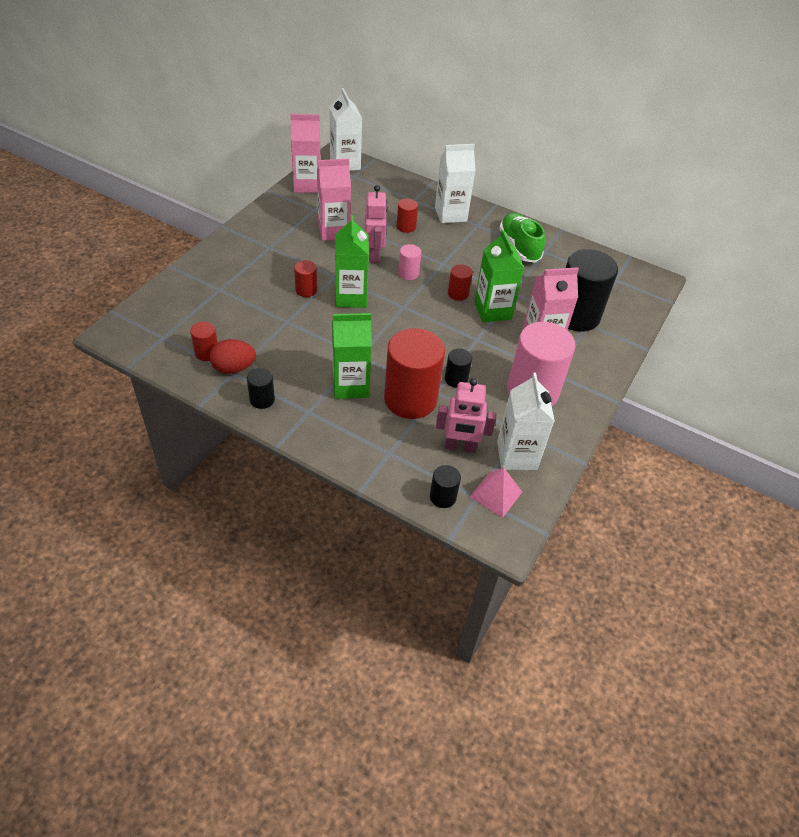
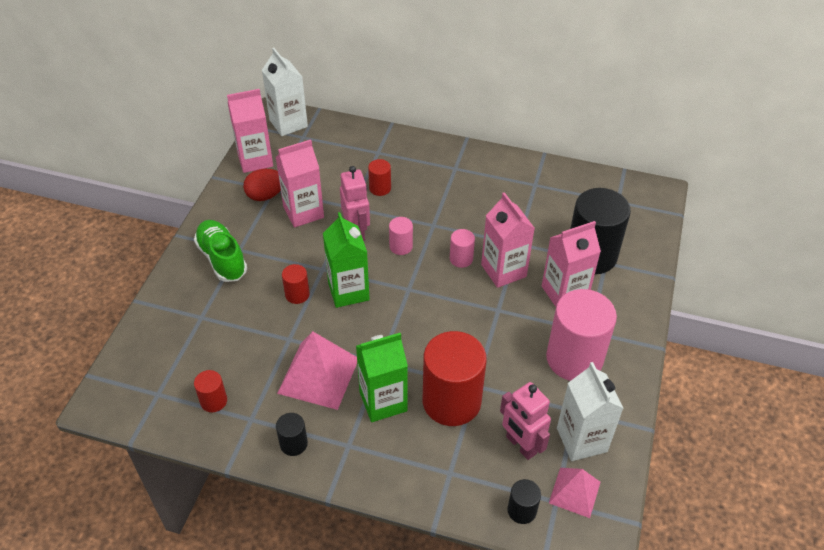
camera: 10 degrees left, 0 degrees up
(234, 368) = (250, 412): red egg -> red egg (265, 195)
(302, 354) = (318, 375): none -> pink pyramid
(450, 214) = (422, 161): white carton -> none
(456, 379) = (491, 364): black cylinder -> none
(458, 294) = (461, 259): red cylinder -> pink cylinder
(460, 447) = (521, 445): pink robot -> pink robot turned 60 degrees clockwise
(492, 310) = (503, 270): green carton -> pink carton
(519, 246) = (507, 184): green shoe -> green shoe (222, 259)

